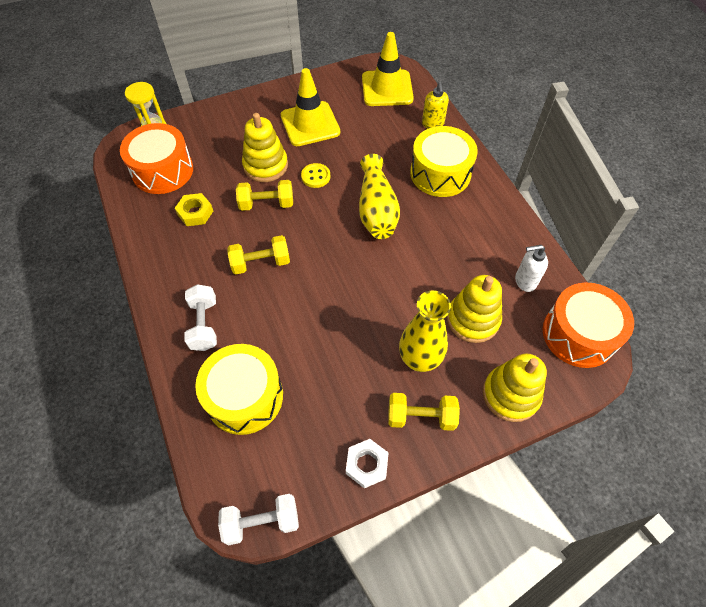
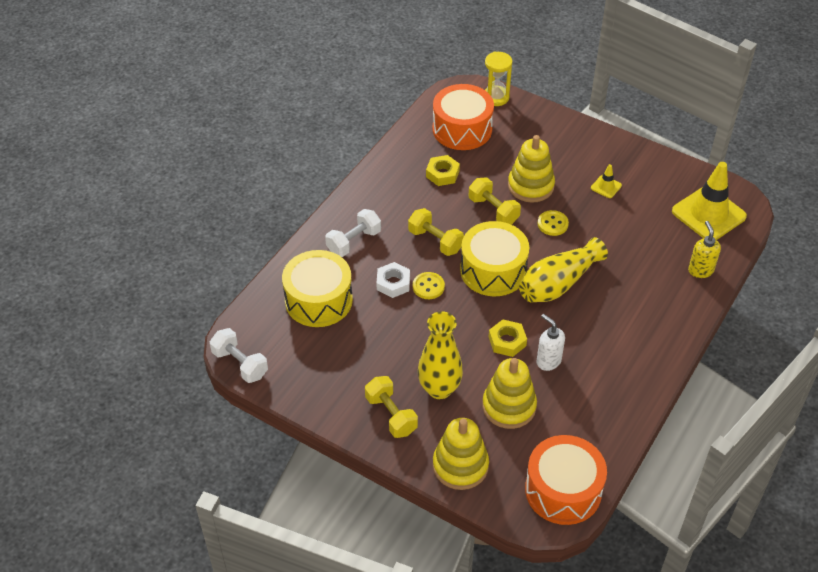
camera: 55 degrees right, 10 degrees down
(304, 298) = (428, 286): none -> yellow button
(310, 124) = (606, 187): yellow traffic cone -> yellow traffic cone, size x0.44
(367, 465) = (326, 401): white nut -> white nut (393, 283)
(406, 279) = (507, 341): none -> yellow nut
(433, 124) = (700, 270): yellow soap dispenser -> yellow soap dispenser turned 120 degrees clockwise
(440, 173) = (645, 306): yellow drum -> yellow drum (493, 270)
(525, 281) = (583, 426): white soap dispenser -> white soap dispenser (548, 361)

